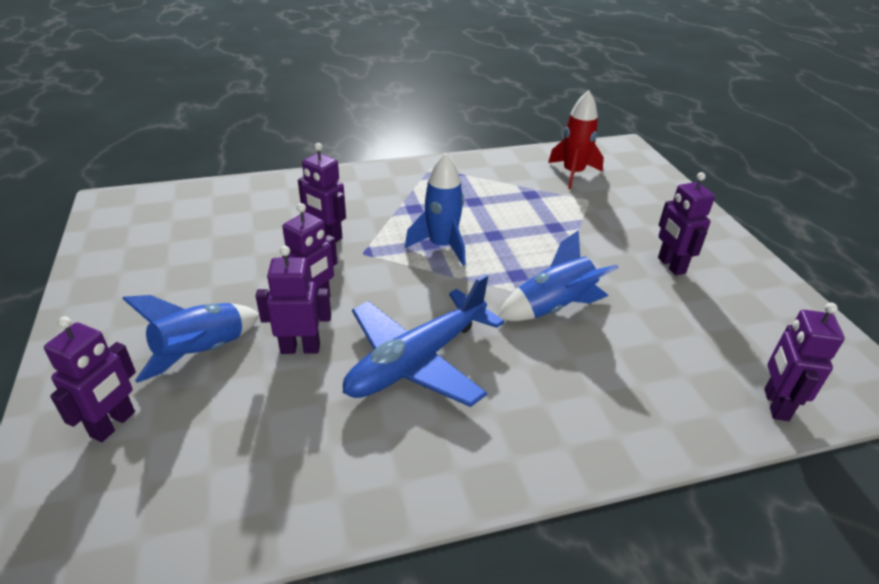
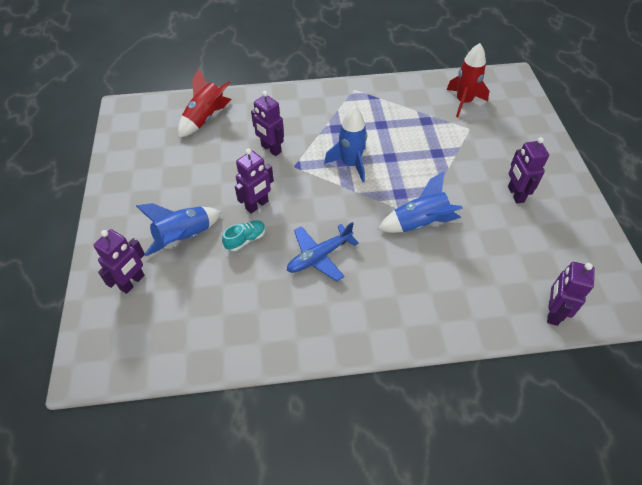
camera: 10 degrees right, 15 degrees up
(230, 207) = (205, 118): none -> red rocket
(300, 348) = (245, 239): purple robot -> turquoise shoe
(417, 361) = (319, 256): blue plane -> blue plane, size x0.65

